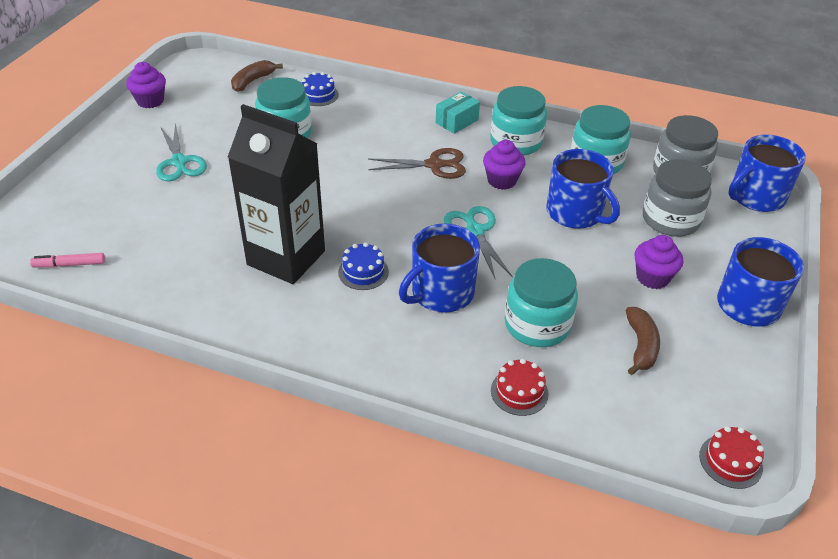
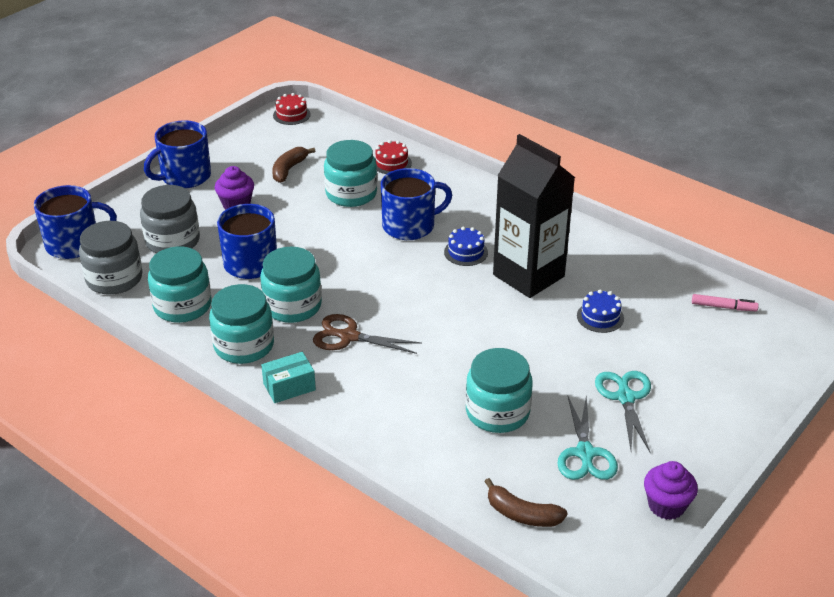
camera: 160 degrees left, 5 degrees down
(252, 81) = (522, 514): brown banana -> brown banana turned 60 degrees clockwise
(318, 95) = (438, 466): blue cake -> blue cake (600, 317)
(475, 231) = (352, 265): turquoise scissors -> turquoise scissors (585, 454)
(502, 180) = (292, 306): purple cupcake -> turquoise jar

